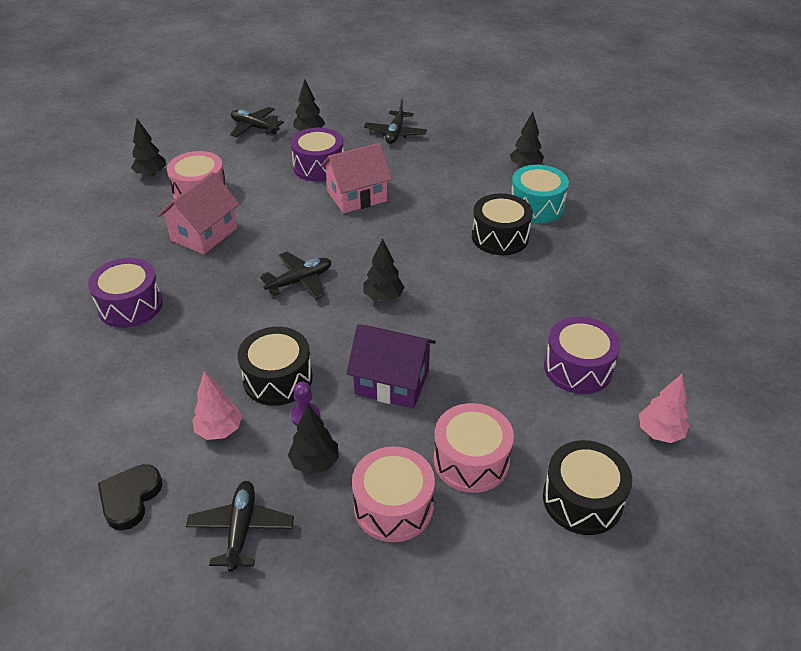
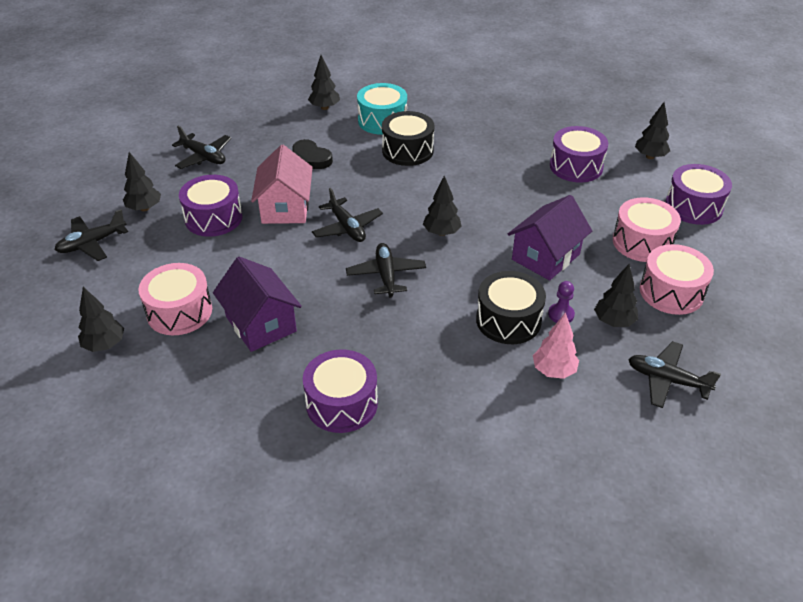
camera: 65 degrees left, 0 degrees up
(130, 498) = (610, 446): black heart -> black heart (310, 159)
(204, 234) = (261, 324): pink house -> purple house
(352, 238) = (347, 227): none -> black plane
(582, 500) = (693, 206): black drum -> purple drum
(659, 433) = (650, 156): pink tree -> black tree

